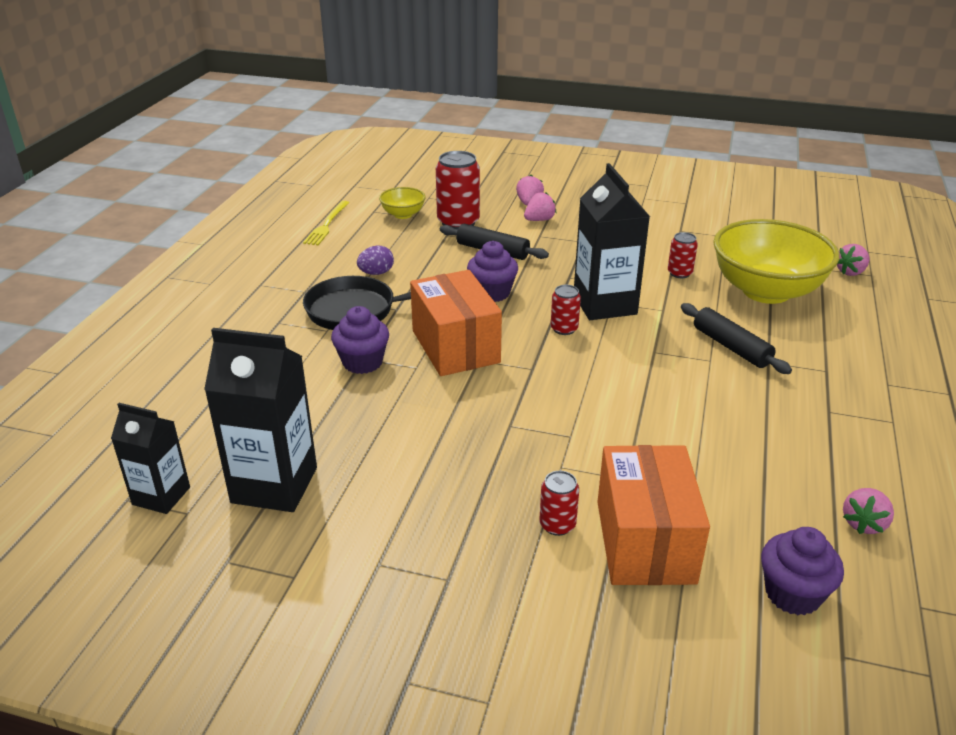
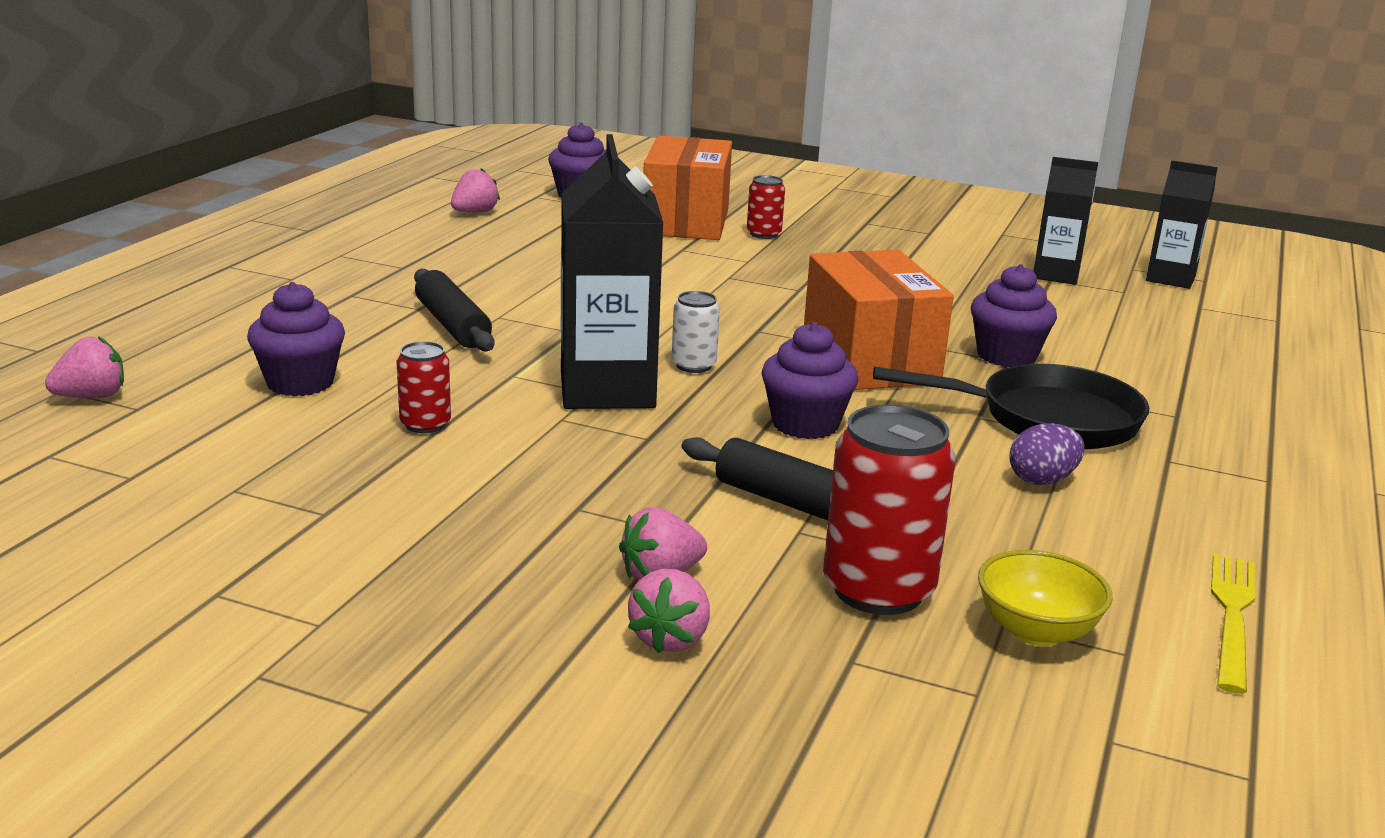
camera: 175 degrees left, 10 degrees down
(274, 485) = (1056, 275): black carton -> black carton, size x0.61
(564, 329) = (693, 365): red can -> white can
(766, 291) = (300, 383): yellow bowl -> purple cupcake

